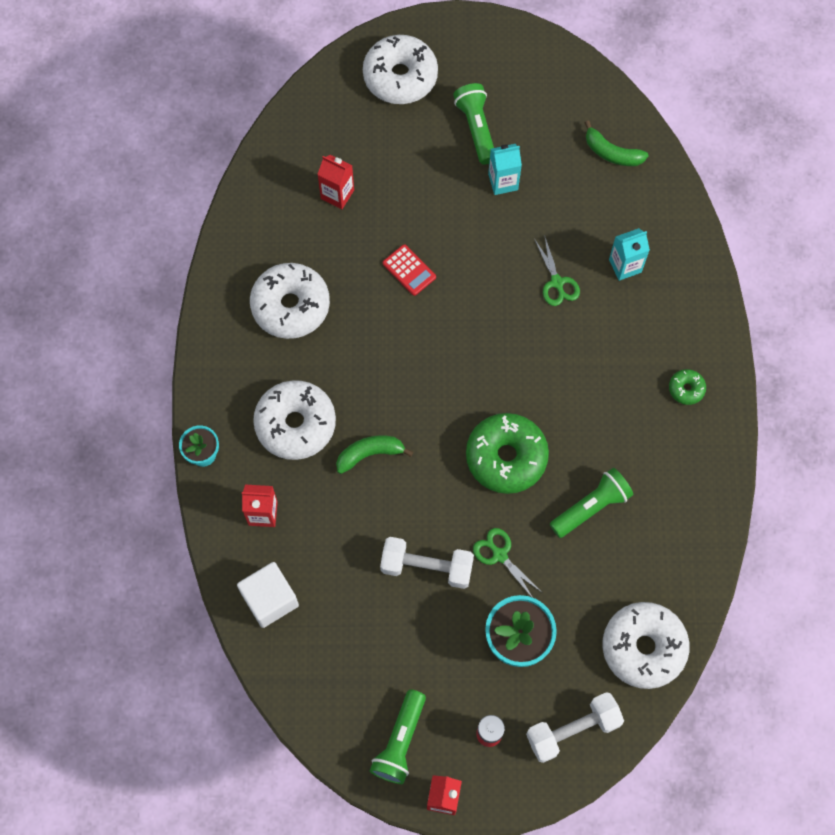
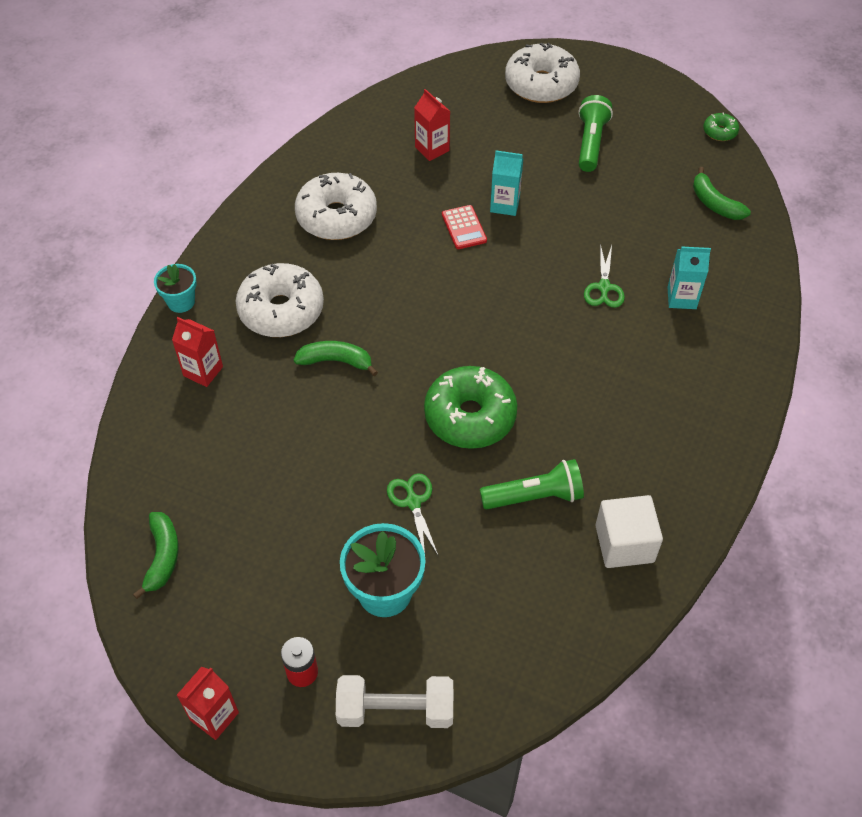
camera: 25 degrees right, 15 degrees down
(270, 599) = (161, 447): white cube -> white cube (624, 543)
(328, 692) = (162, 557): none -> green banana
(400, 742) = (204, 637): green flashlight -> none
(427, 567) = (332, 482): white dumbbell -> none
(503, 182) = (594, 190): turquoise carton -> turquoise carton (505, 205)
(643, 647) = (520, 659): white donut -> none
(686, 389) = (694, 427): green donut -> green donut (719, 132)

